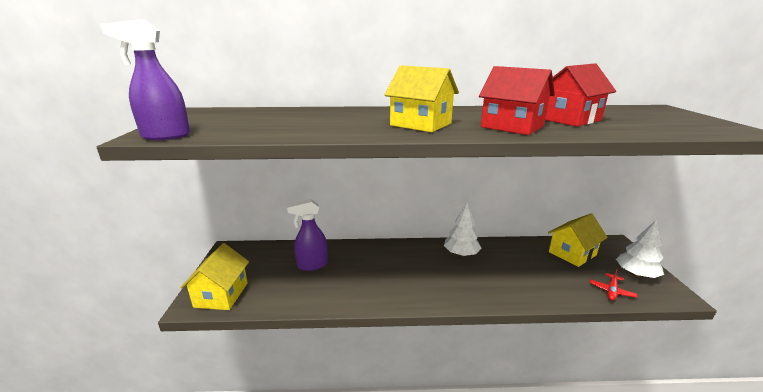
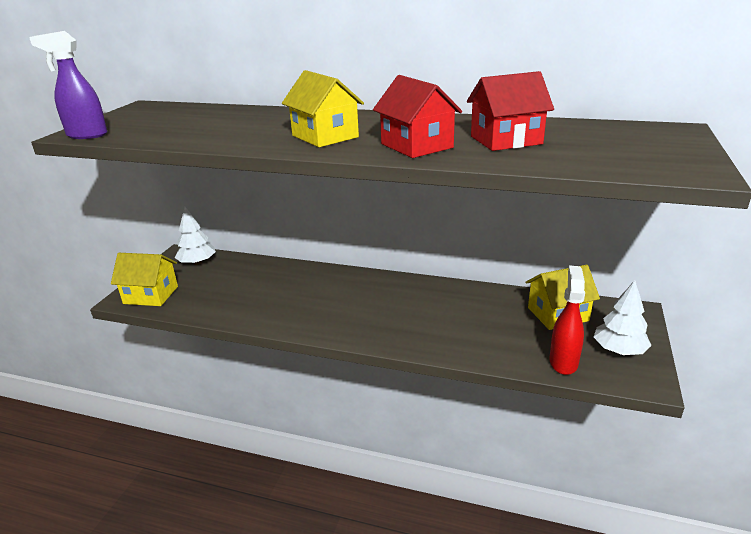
camera: 20 degrees right, 5 degrees up
(221, 295) = (151, 295): yellow house -> yellow house turned 75 degrees clockwise
(312, 265) = (248, 281): purple spray bottle -> none
(461, 254) = (416, 293): white tree -> white tree (197, 263)
(611, 291) = (563, 362): red plane -> red spray bottle

